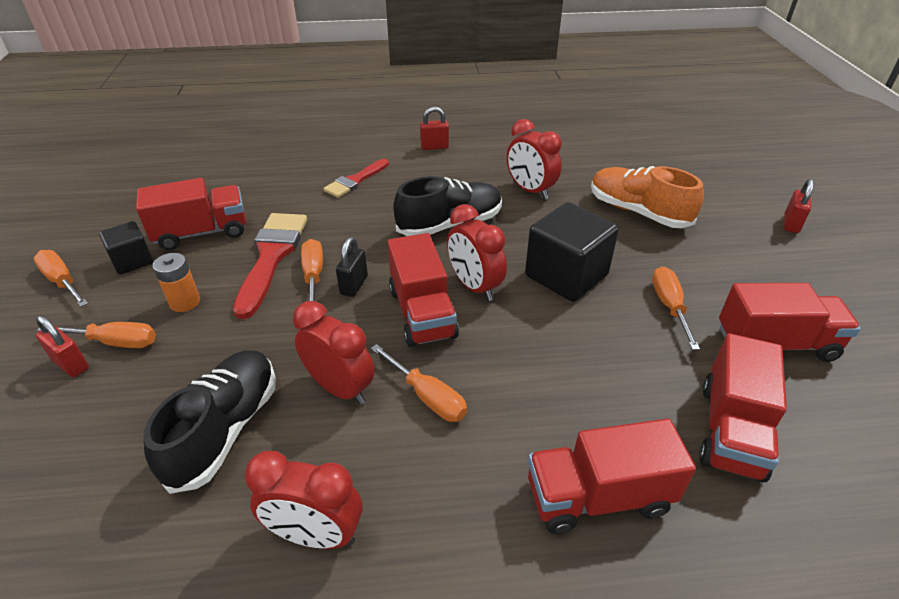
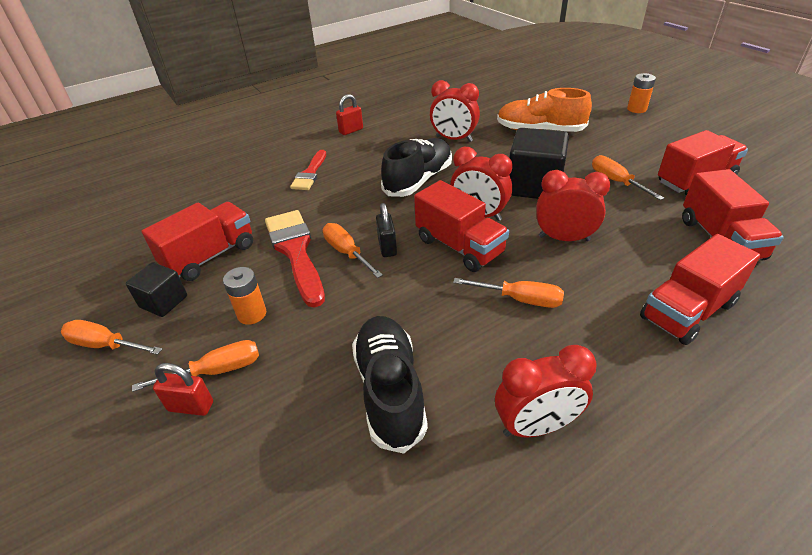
camera: 25 degrees left, 0 degrees up
(340, 388) = (451, 321): red clock -> red clock (564, 238)
(791, 224) = (636, 109): red padlock -> orange battery

